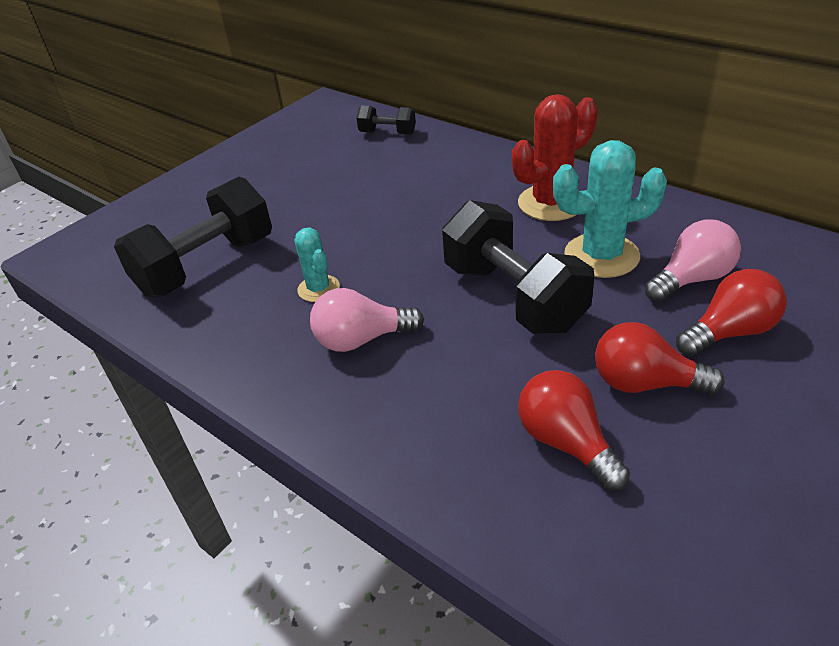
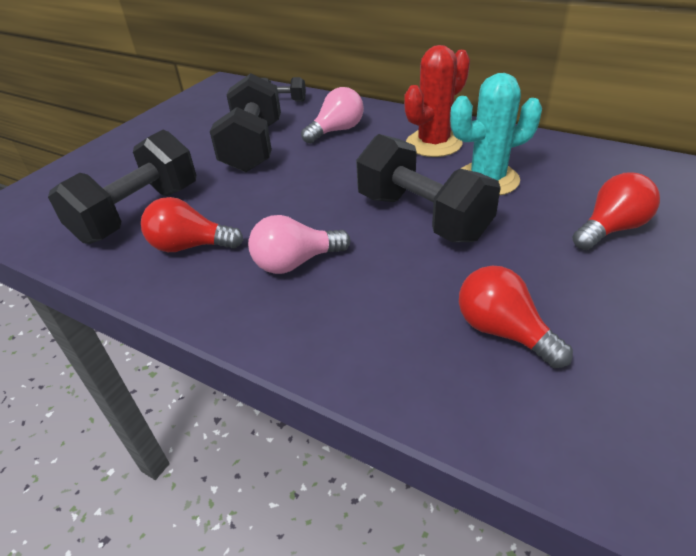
camera: 10 degrees left, 0 degrees up
(318, 289) = (247, 224): turquoise cactus -> none
(343, 192) = (253, 147): none -> black dumbbell
(644, 383) = (555, 275): red light bulb -> red light bulb (190, 246)
(691, 279) = (566, 191): pink light bulb -> pink light bulb (336, 131)

